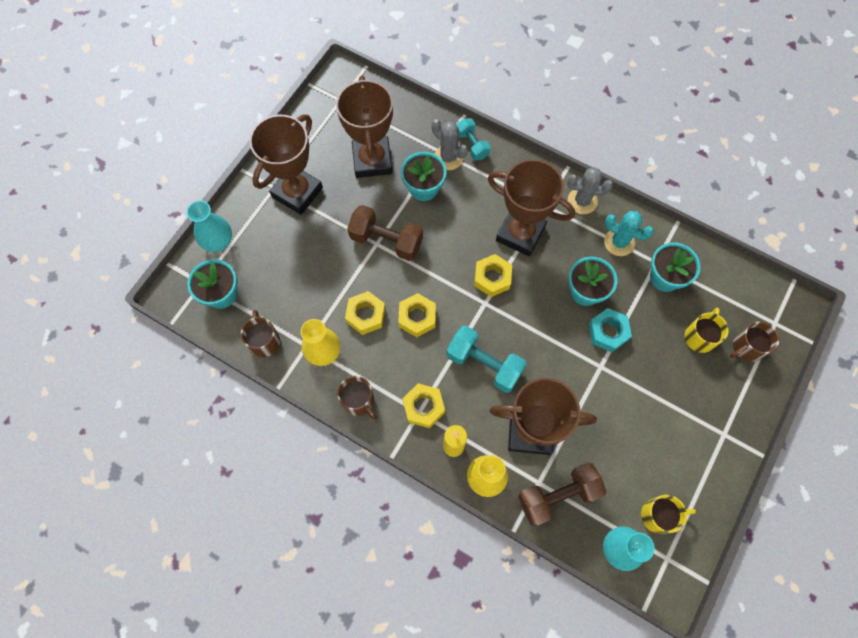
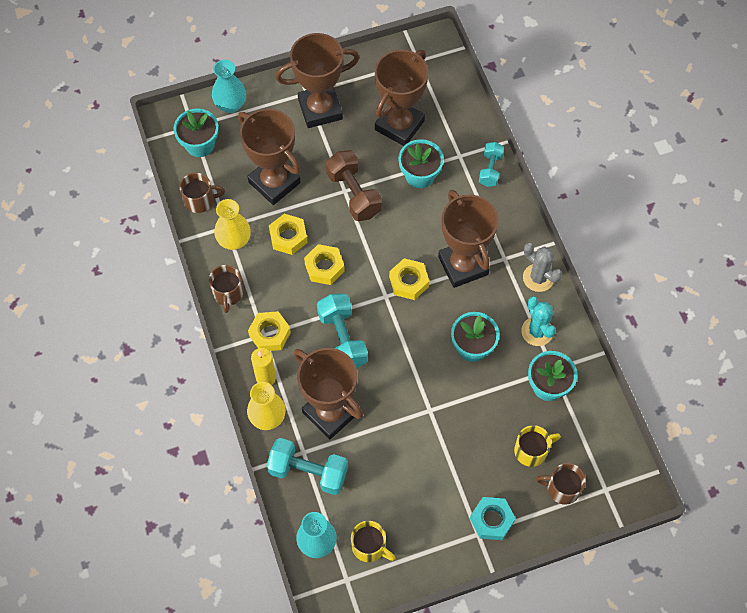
camera: 40 degrees right, 5 degrees down
(264, 341) = (200, 200): brown mug -> brown mug turned 60 degrees clockwise
(313, 279) = (274, 182): none -> brown trophy
(448, 157) = (461, 166): grey cactus -> none
(558, 496) = (308, 472): brown dumbbell -> turquoise dumbbell
(608, 332) = (460, 390): turquoise nut -> turquoise nut (491, 520)

